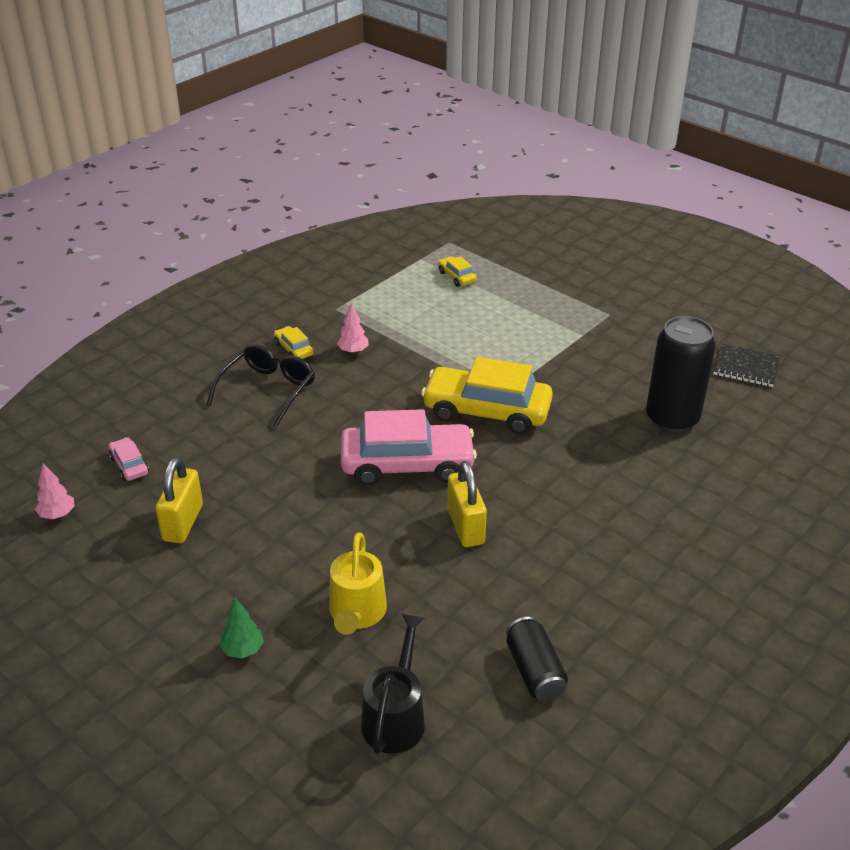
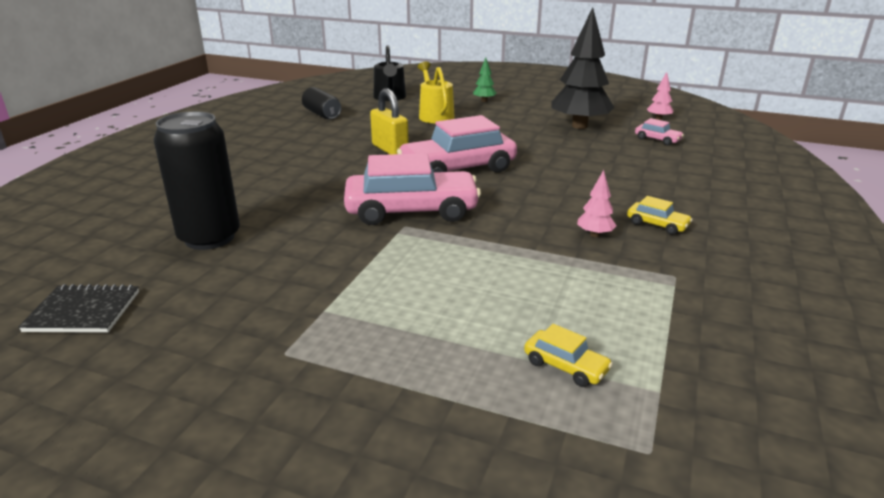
camera: 160 degrees right, 10 degrees down
(183, 523) = (579, 126): yellow padlock -> black tree
(268, 390) = (630, 191): black glasses -> none
(486, 411) = (411, 211): yellow car -> pink car

